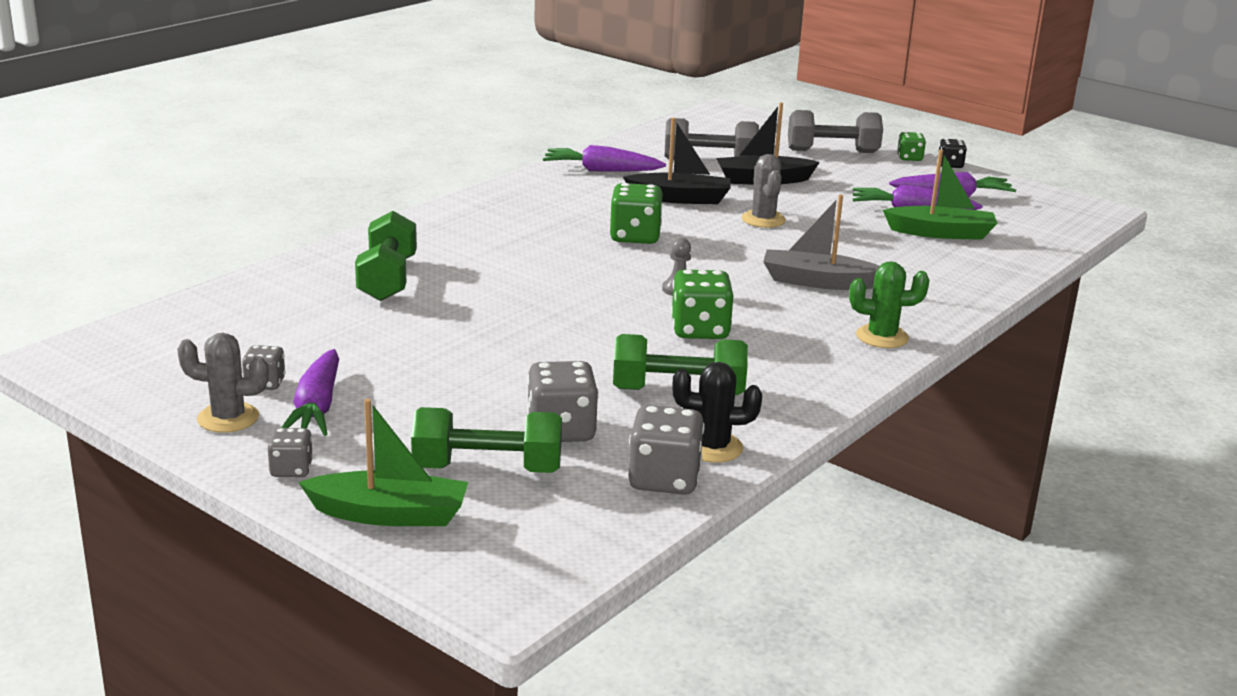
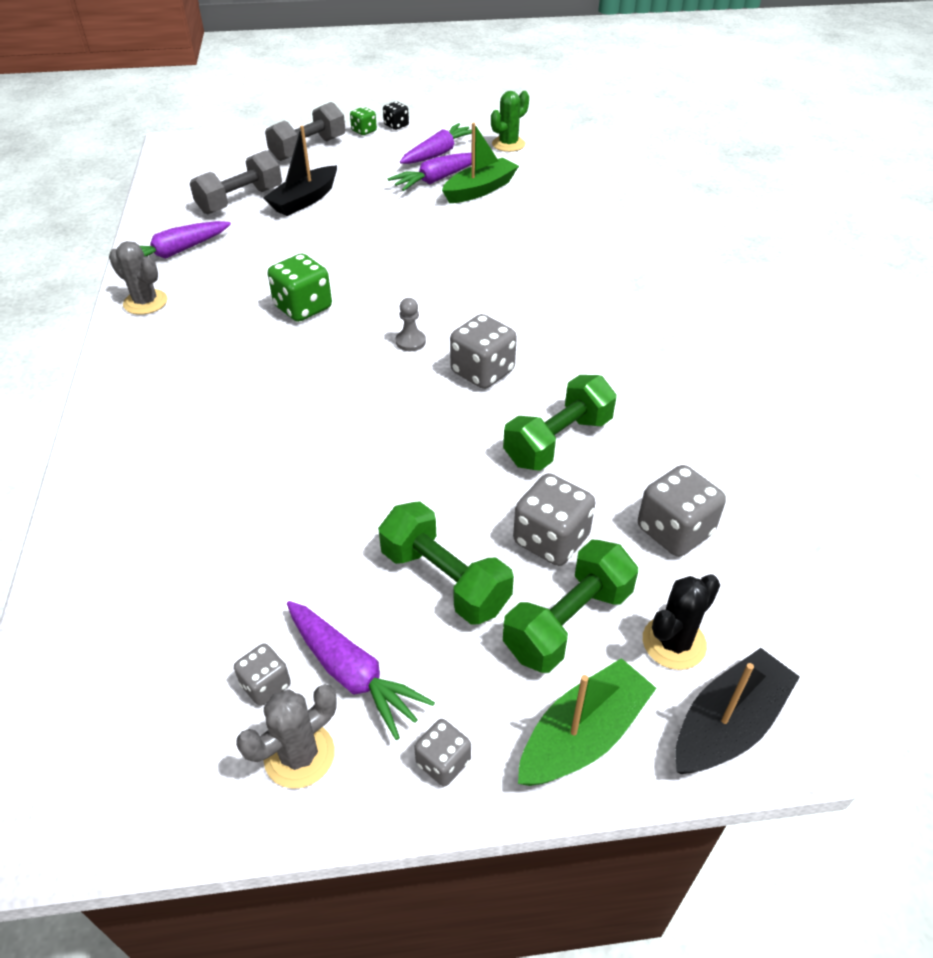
camera: 45 degrees left, 20 degrees up
(387, 279) = (182, 481): green dumbbell -> green dumbbell (445, 580)
(680, 198) = (276, 250): black boat -> black boat (728, 724)
(700, 330) = (482, 372): green dice -> grey dice
(712, 447) = (653, 477): black cactus -> black cactus (674, 642)
(763, 220) = (362, 239): grey cactus -> grey cactus (145, 302)
(817, 282) = (479, 277): grey boat -> none
(882, 337) = (585, 303): green cactus -> green cactus (508, 144)

